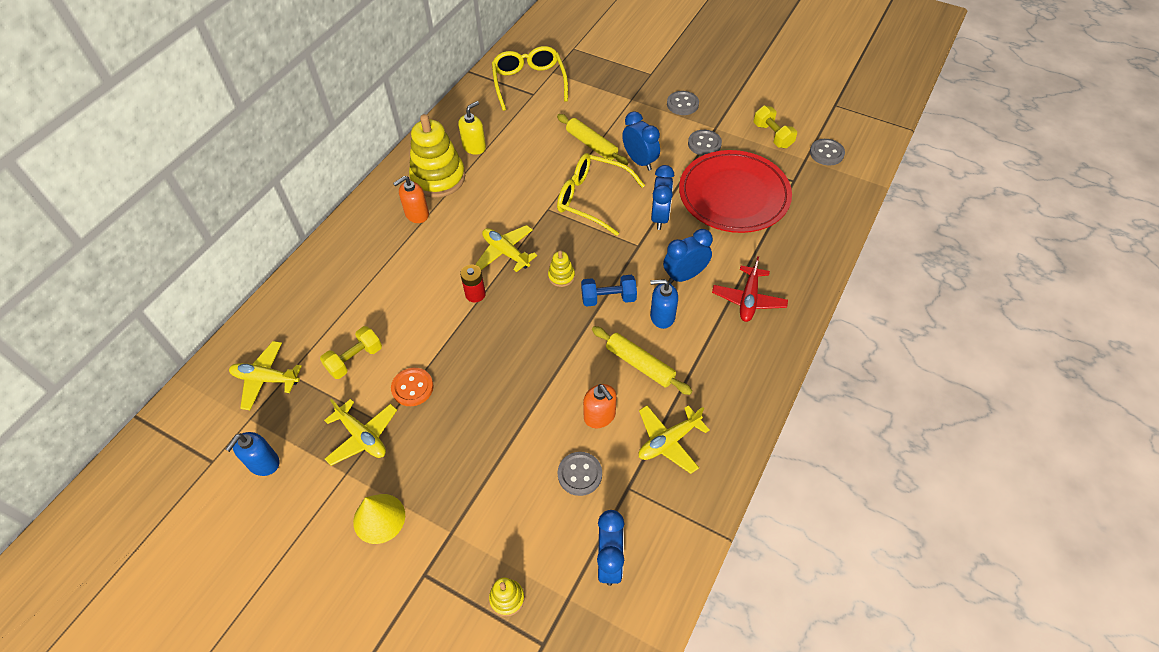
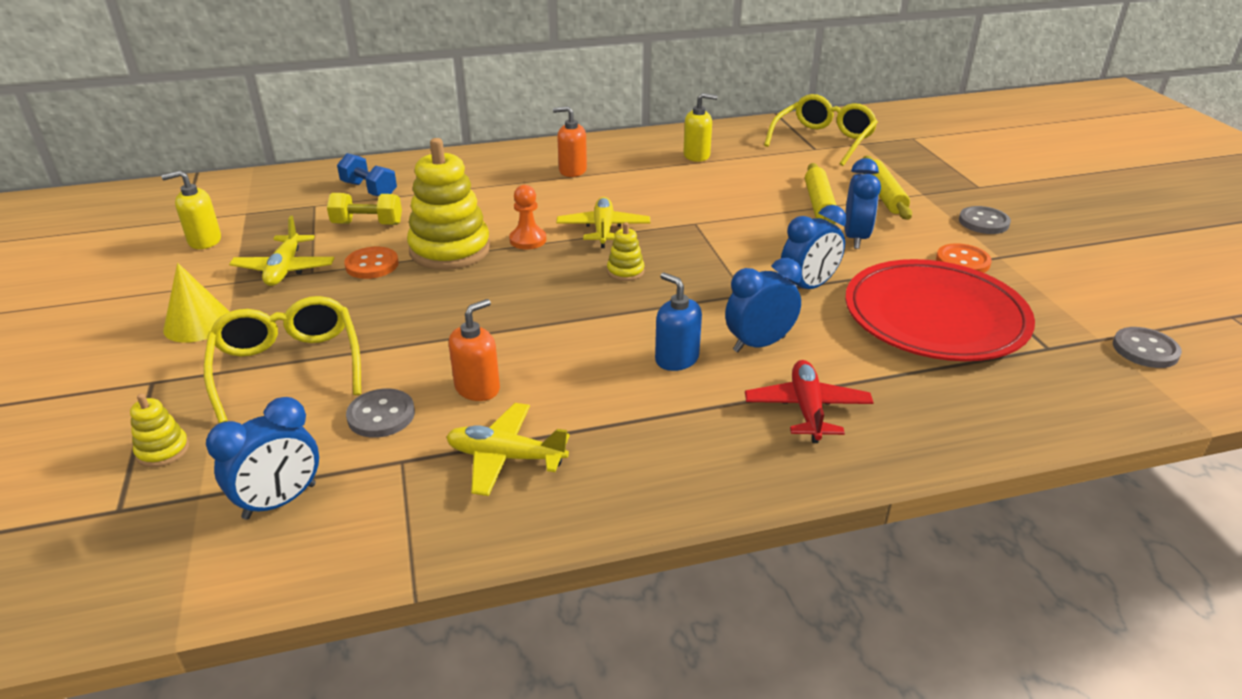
camera: 45 degrees right, 20 degrees down
(263, 463) = (204, 241): blue soap dispenser -> yellow soap dispenser
(266, 379) = (296, 199): yellow plane -> none
(438, 178) = (630, 159): yellow stacking toy -> yellow stacking toy (450, 250)
(475, 294) = (528, 240): red battery -> orange pawn
(591, 199) = (753, 238): yellow glasses -> yellow glasses (288, 366)
(599, 416) = (477, 388): orange soap dispenser -> orange soap dispenser turned 150 degrees counterclockwise
(608, 298) = (643, 312): blue dumbbell -> blue dumbbell (369, 190)
(640, 364) = (587, 378): yellow rolling pin -> yellow rolling pin (884, 195)
(684, 276) = (759, 344): blue clock -> blue clock turned 45 degrees counterclockwise
(704, 144) = (962, 262): grey button -> orange button
(748, 299) = (807, 409): red plane -> red plane turned 120 degrees clockwise
(772, 135) = (1077, 297): yellow dumbbell -> none

